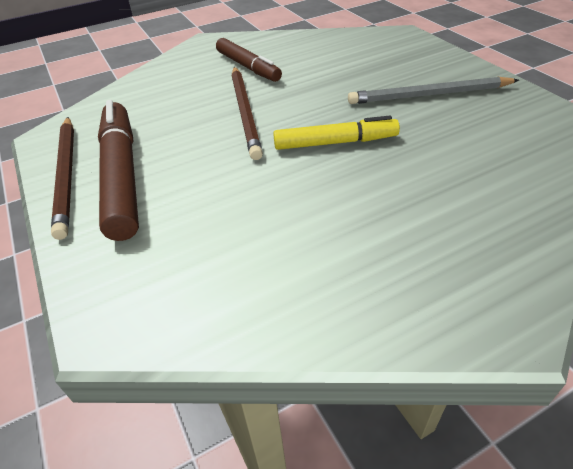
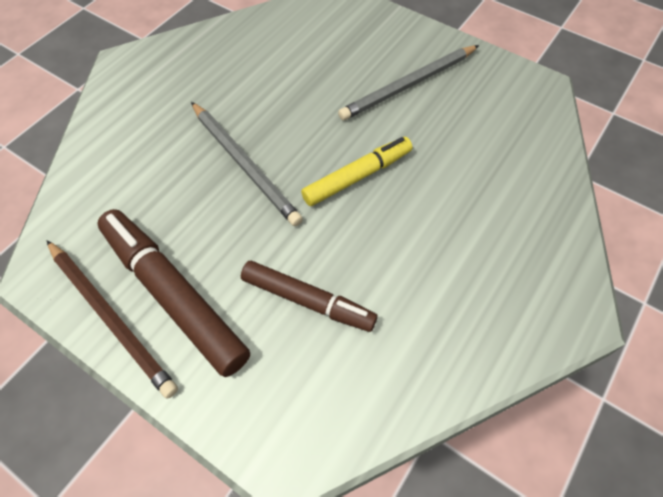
camera: 30 degrees left, 15 degrees up
(245, 112) = (245, 164): brown pencil -> grey pencil
(248, 67) = (202, 94): brown marker -> brown marker (308, 300)

